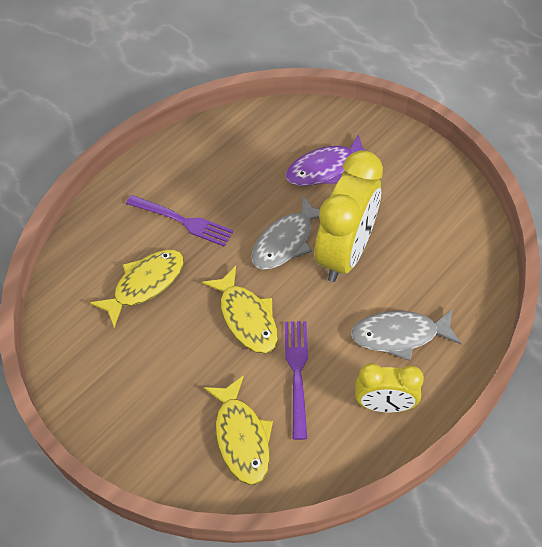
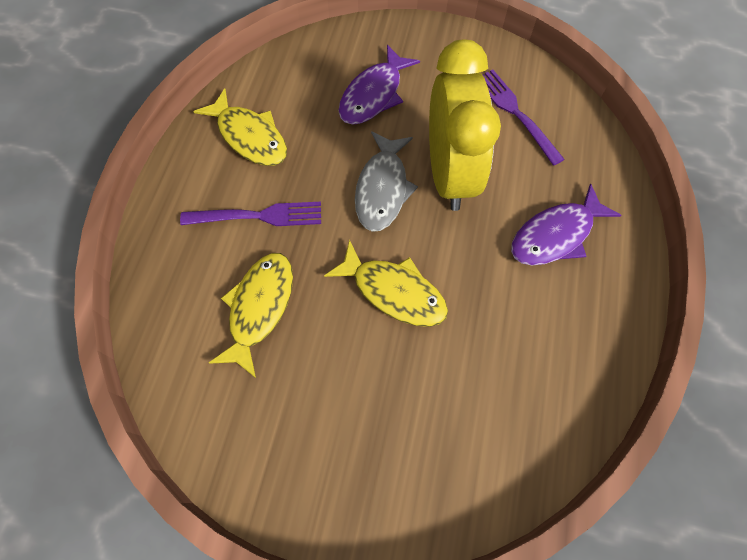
camera: 30 degrees left, 10 degrees up
(241, 437) = (472, 429): yellow fish -> yellow fish (249, 137)
(297, 373) = (483, 326): purple fork -> purple fork (515, 113)
(384, 405) = (588, 315): yellow clock -> none
(399, 335) = (555, 235): grey fish -> purple fish

